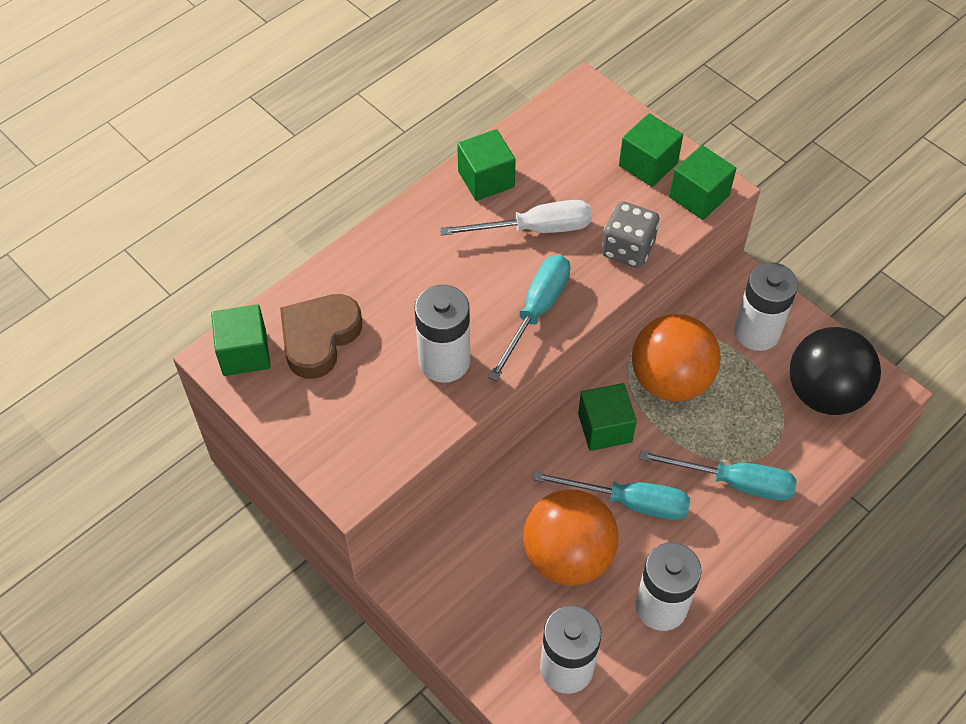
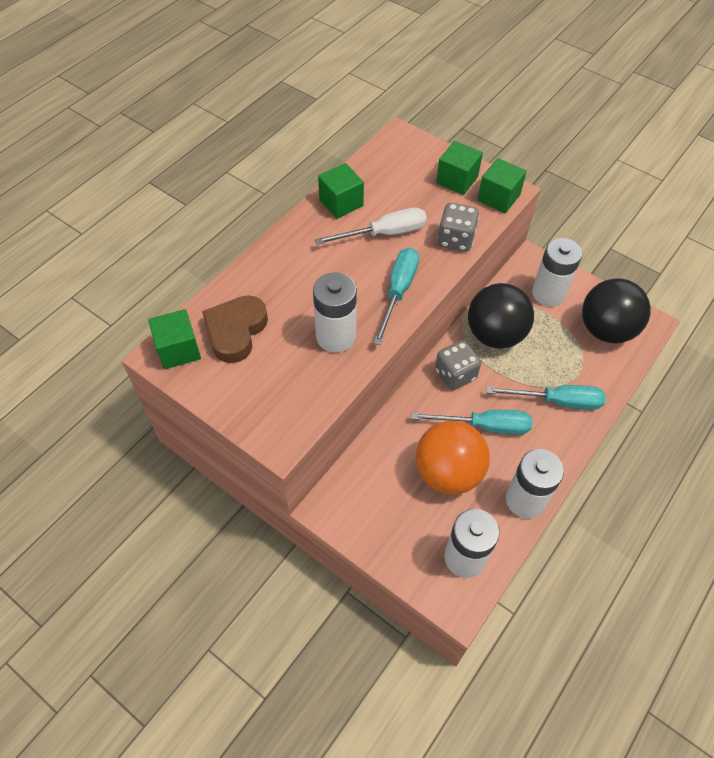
camera: 10 degrees left, 0 degrees up
(605, 428) = (455, 375): green cube -> grey dice
(670, 380) = (495, 335): orange ball -> black ball

